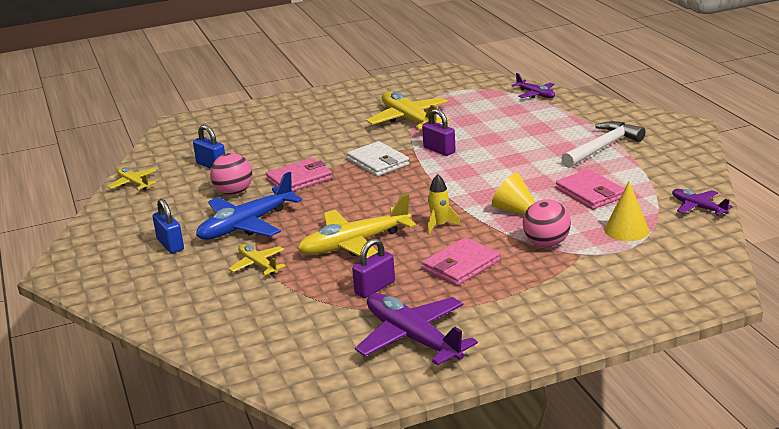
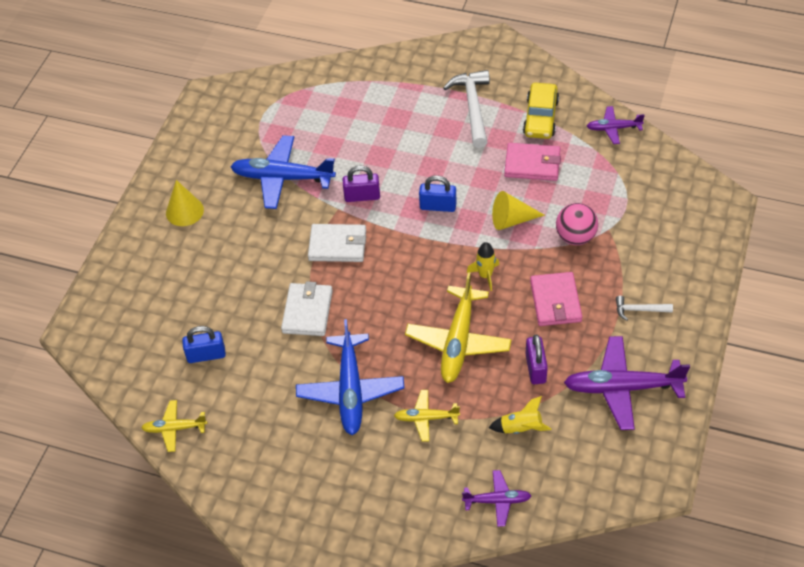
camera: 50 degrees left, 25 degrees up
(170, 244) = (328, 458): blue padlock -> blue padlock (438, 206)
(234, 192) = (280, 367): pink ball -> none
(299, 179) = (307, 311): pink wallet -> white wallet
(301, 309) = (521, 428): none -> yellow rocket
(409, 120) = (283, 178): yellow plane -> blue plane
(515, 307) = (639, 310): none -> white hammer
(535, 94) = (335, 76): purple plane -> purple plane (497, 501)
(626, 230) = (603, 184): yellow cone -> yellow cone (184, 211)
(646, 175) = (540, 117): none -> yellow car

